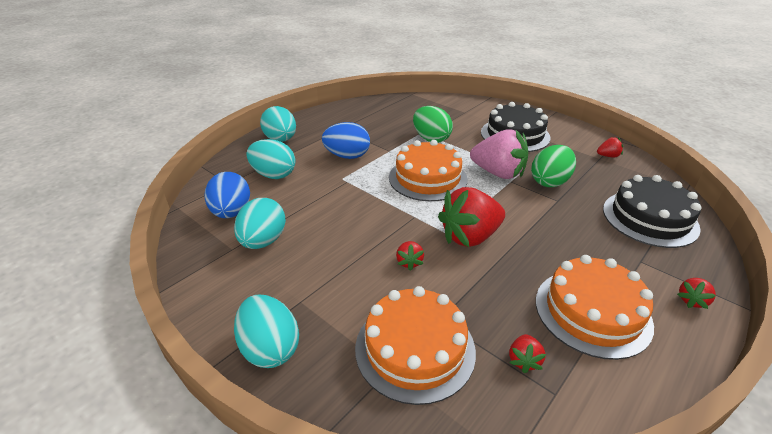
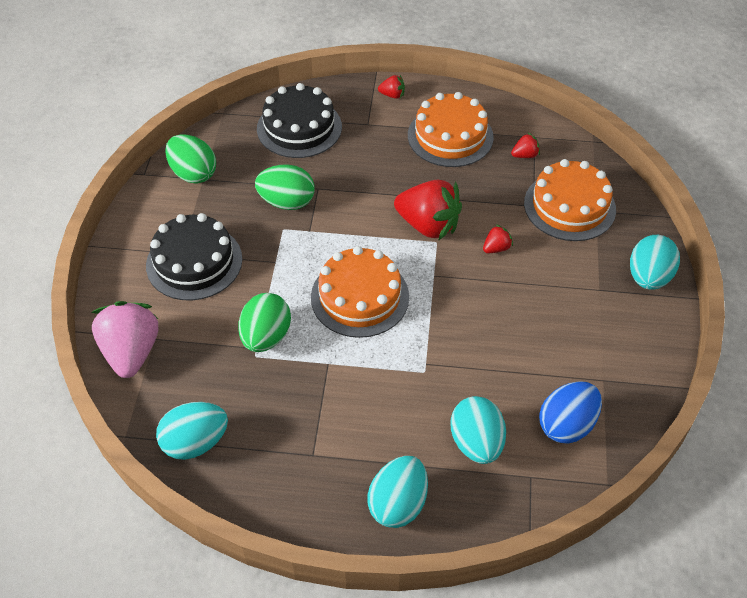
camera: 125 degrees left, 15 degrees up
(263, 241) = (572, 363): turquoise egg -> turquoise egg (195, 442)
(347, 156) = (375, 397): blue egg -> none
(498, 173) = (301, 245): pink strawberry -> pink strawberry (131, 352)
(608, 156) = (193, 174): red strawberry -> green egg

